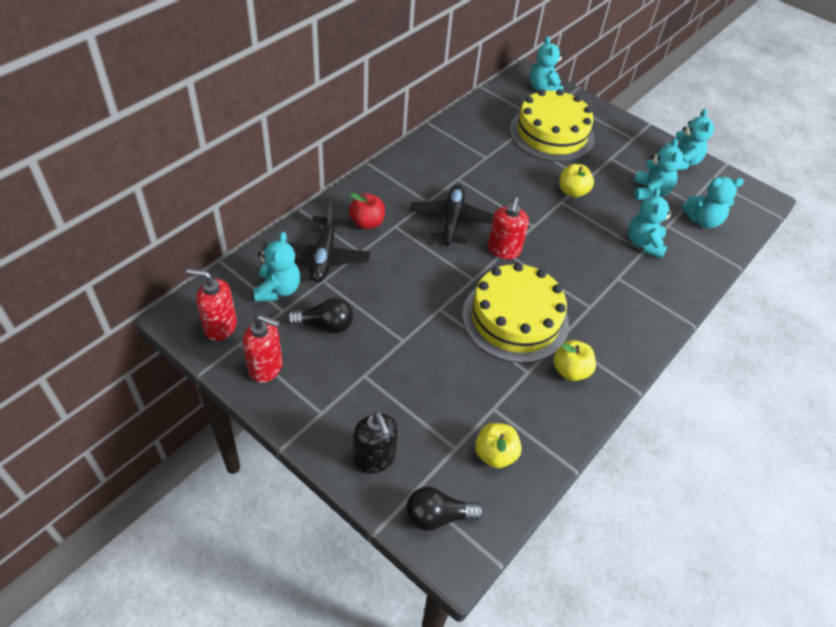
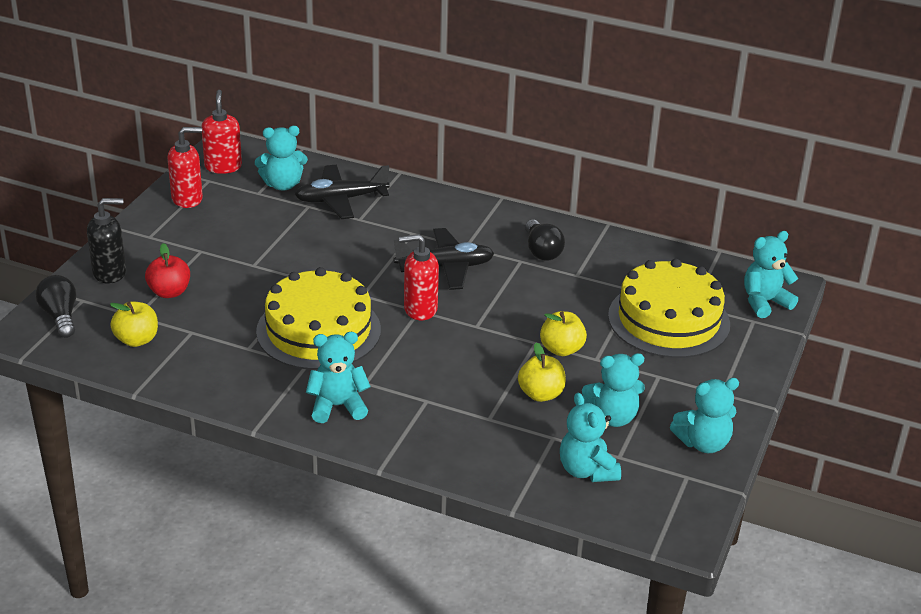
camera: 75 degrees right, 15 degrees down
(266, 367) = (187, 199): red soap dispenser -> red soap dispenser turned 105 degrees counterclockwise
(325, 325) = (251, 218): black light bulb -> black light bulb (541, 251)
(367, 223) = (405, 215): red apple -> red apple (169, 292)
(374, 458) = (110, 273): black soap dispenser -> black soap dispenser turned 150 degrees counterclockwise
(570, 370) = (262, 377): yellow apple -> yellow apple (541, 394)
(644, 244) = (502, 418): turquoise teddy bear -> turquoise teddy bear (337, 406)

